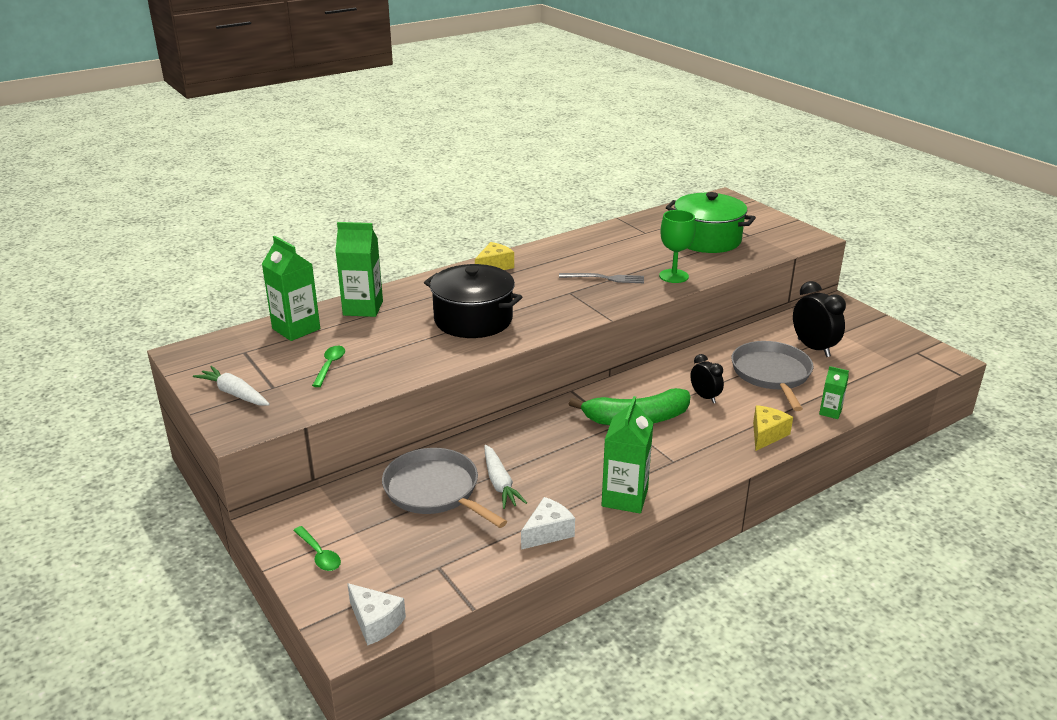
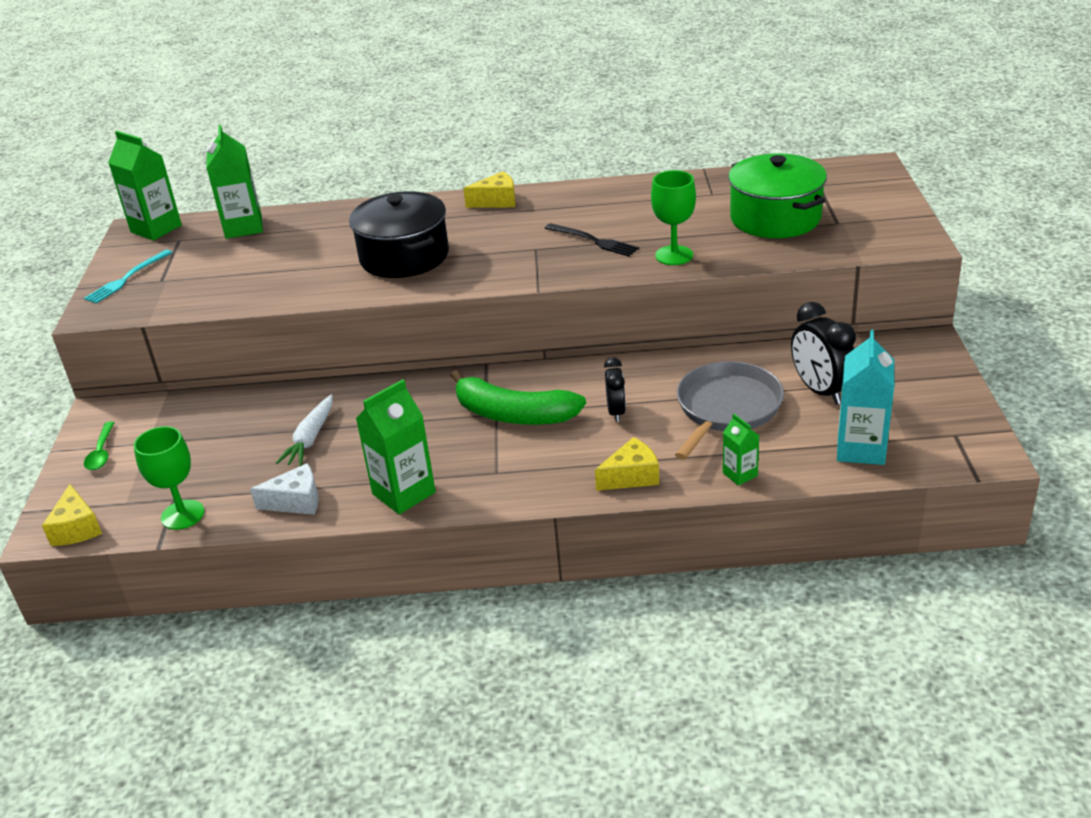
camera: 35 degrees right, 5 degrees up
(234, 394) = (127, 278): white carrot -> turquoise fork
(330, 365) = (227, 272): green spoon -> none
(363, 308) = (322, 219): green carton -> green carton (156, 229)
(375, 622) = (77, 528): white cheese -> yellow cheese
(434, 490) = (249, 426): grey pan -> none
(462, 576) = (182, 515): none -> green goblet
(605, 278) = (593, 241): grey fork -> black fork
(813, 348) = (820, 391): black clock -> black clock turned 150 degrees clockwise
(878, 375) = (861, 449): none -> turquoise carton

